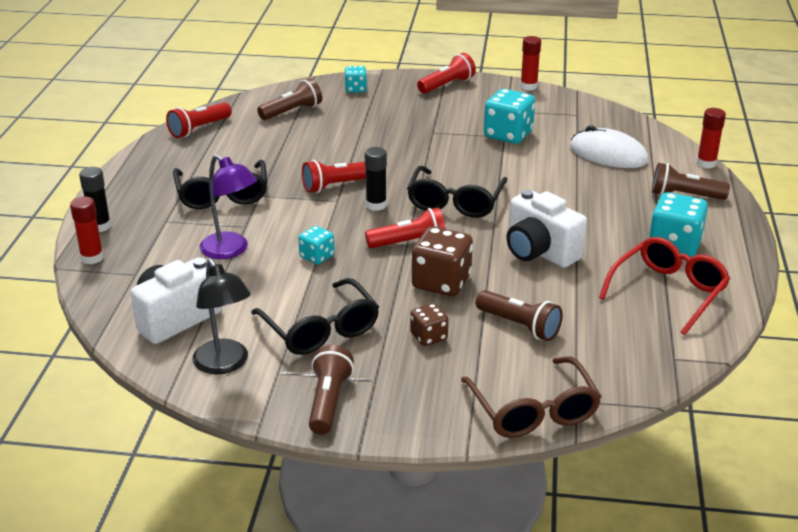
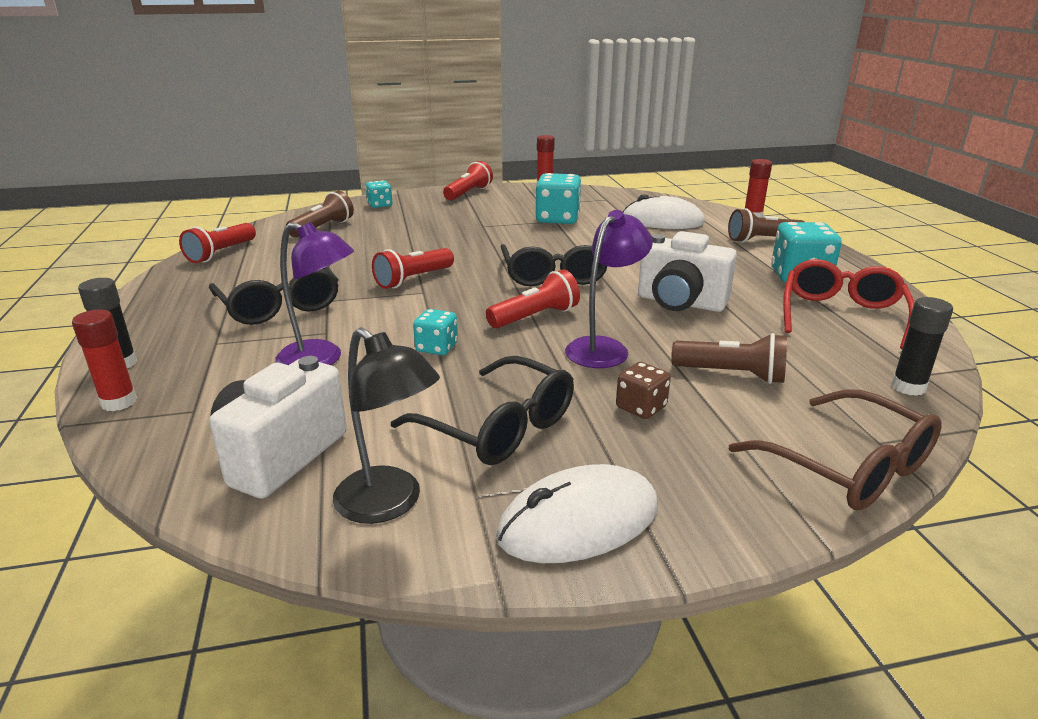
camera: 20 degrees left, 5 degrees down
(328, 401) = (579, 521): brown flashlight -> white mouse
(376, 205) = (471, 289): black glue stick -> black glue stick (908, 387)
(441, 282) = (604, 348): brown dice -> purple lamp

